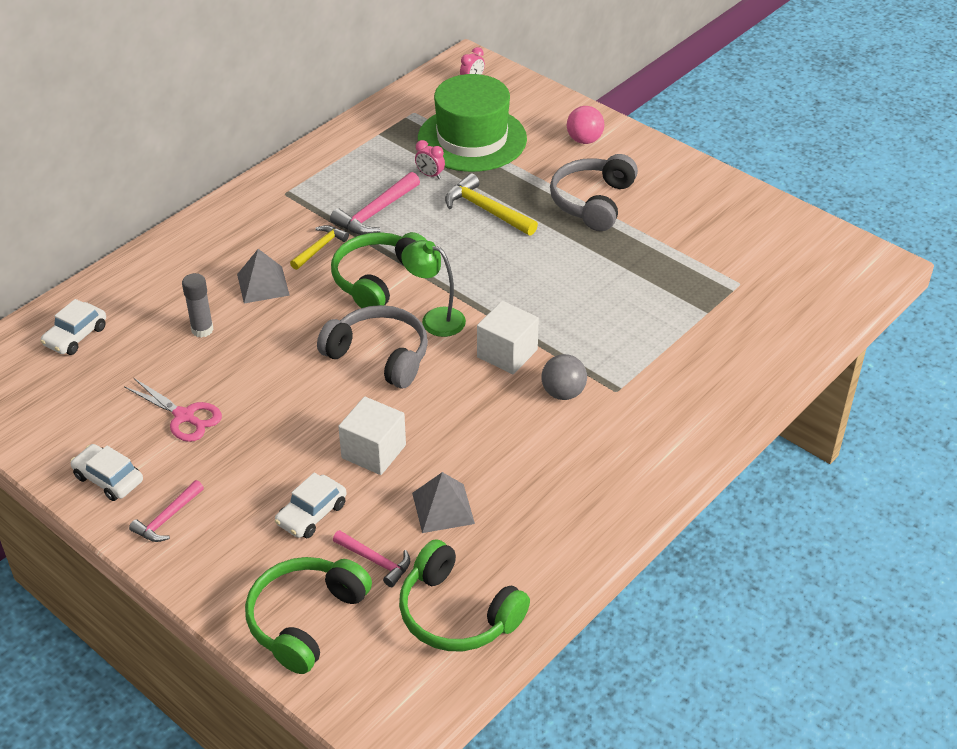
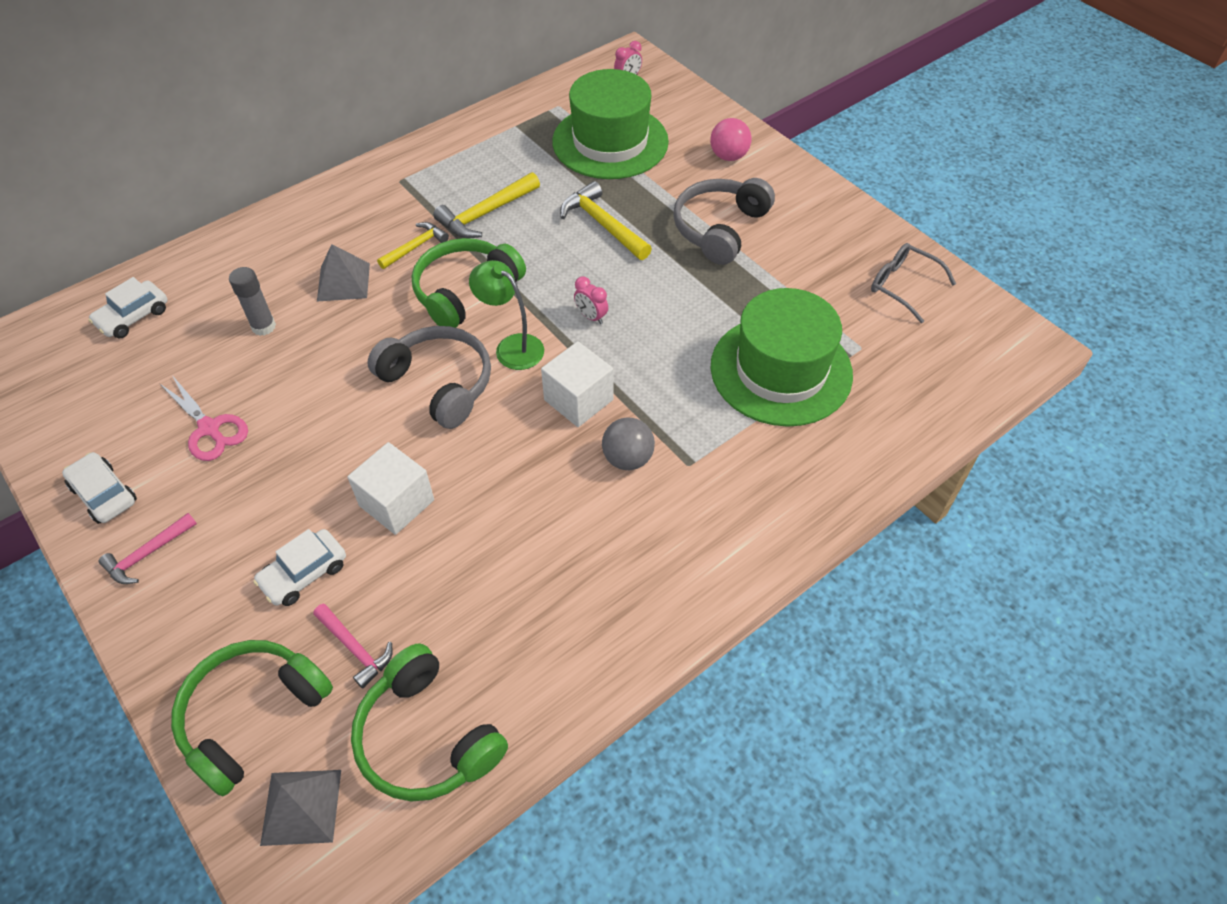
camera: 10 degrees right, 10 degrees up
(375, 213) = (485, 214): pink hammer -> yellow hammer
(430, 175) = (555, 177): pink clock -> pink clock (591, 317)
(443, 508) = (452, 589): grey pyramid -> grey pyramid (301, 807)
(675, 309) = (781, 370): none -> green hat
(764, 231) = (903, 286): none -> grey glasses

